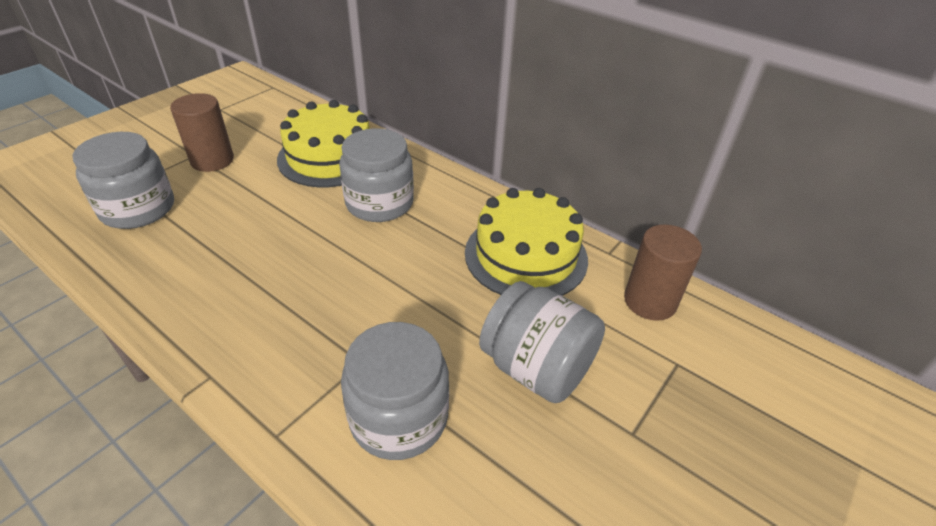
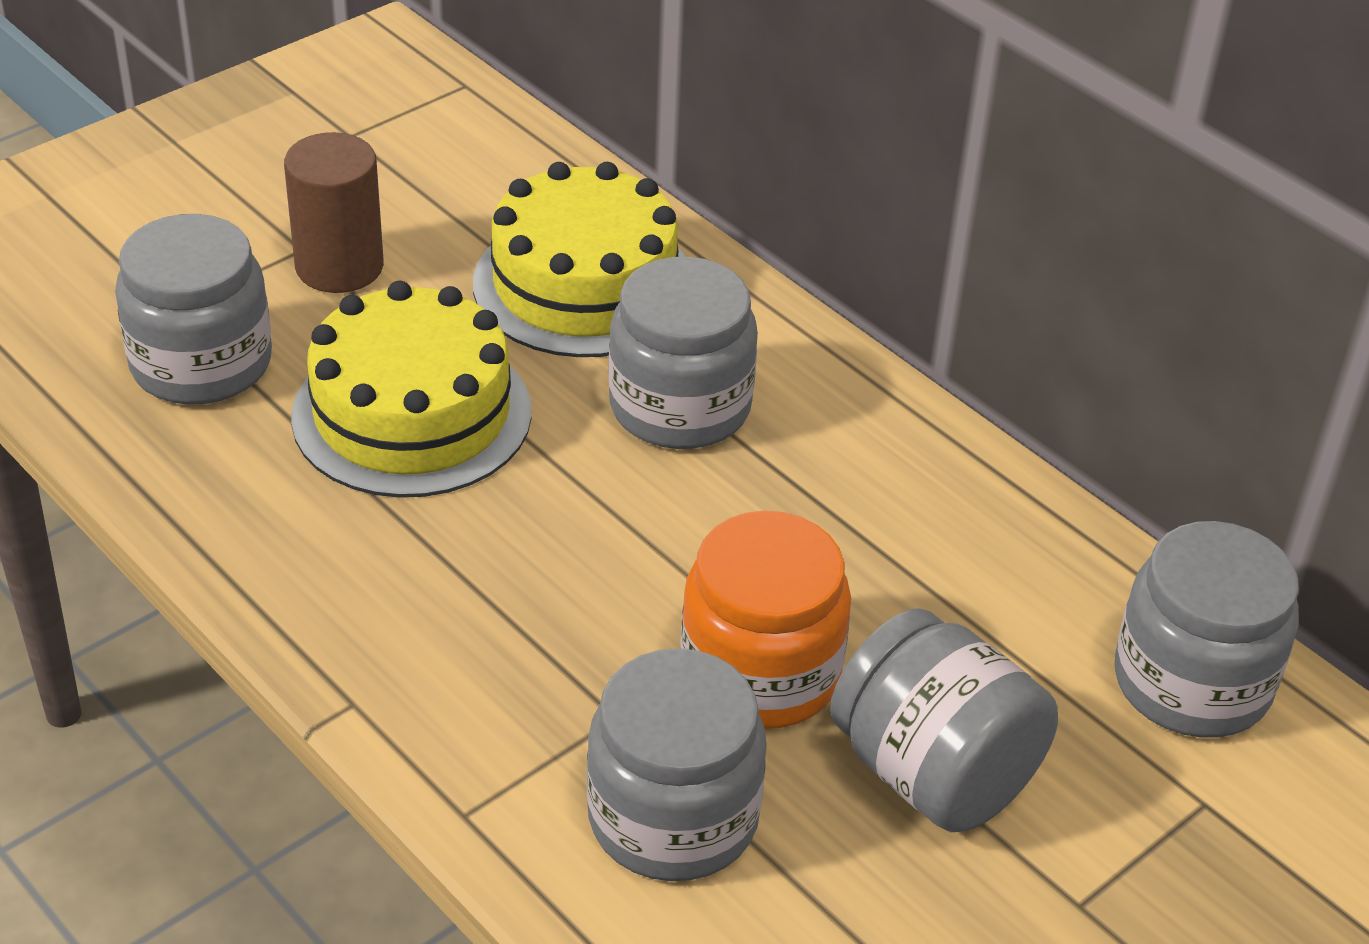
camera: 10 degrees right, 0 degrees up
(436, 327) = (760, 673): none -> orange jar
(526, 255) = (963, 557): yellow cake -> yellow cake (412, 414)
(650, 301) = (1192, 682): brown cylinder -> grey jar

